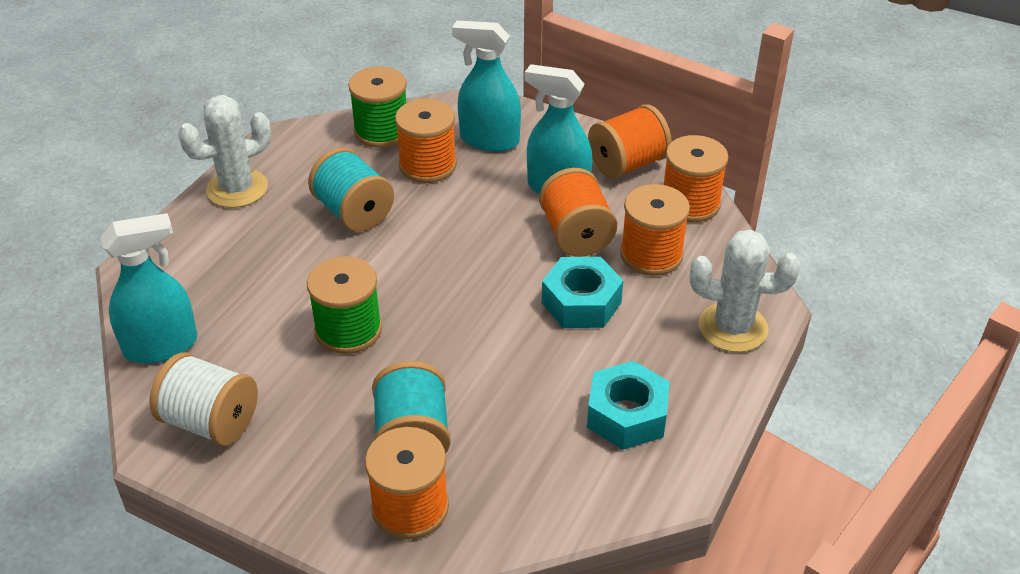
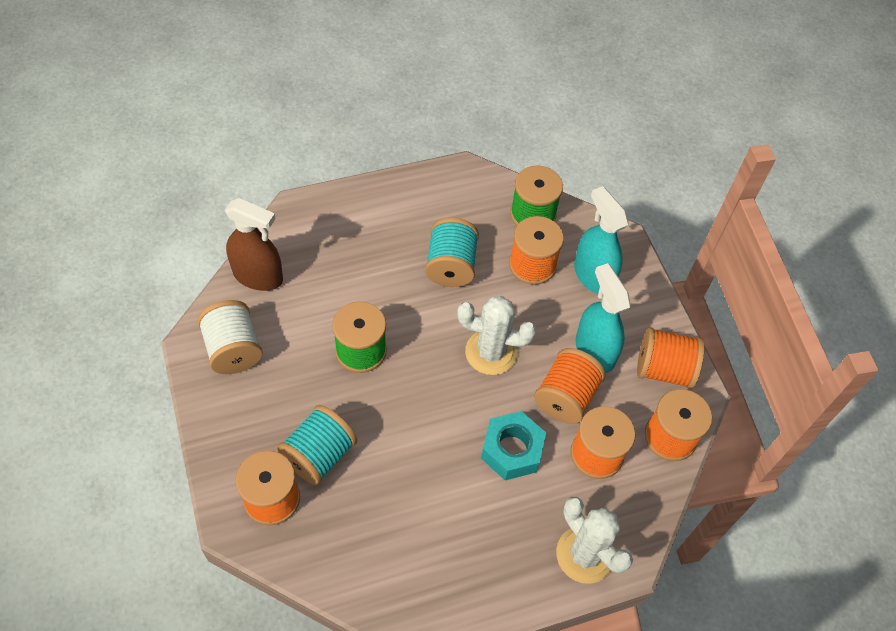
camera: 40 degrees right, 15 degrees up
(161, 346) = (258, 276): turquoise spray bottle -> brown spray bottle
(237, 189) = (404, 193): white cactus -> white cactus (491, 352)
(626, 415) = (448, 553): turquoise nut -> none

